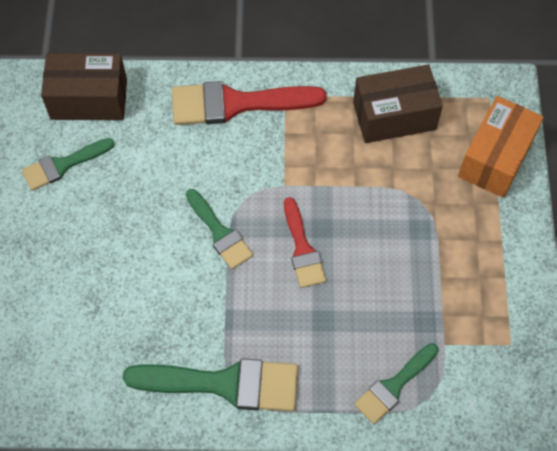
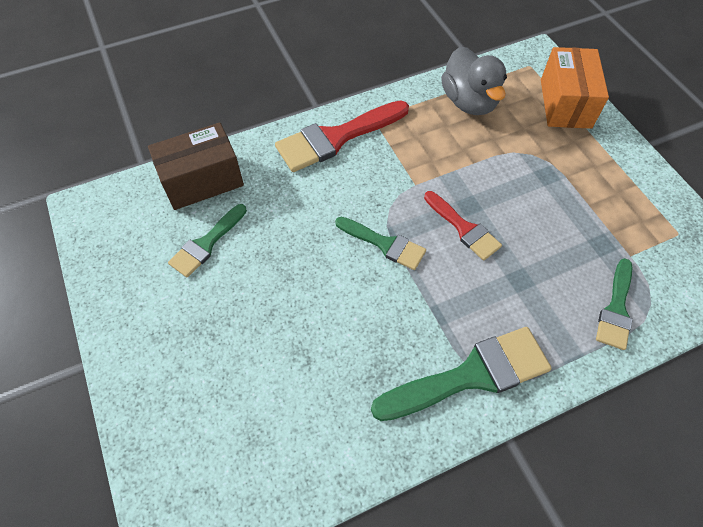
camera: 25 degrees left, 5 degrees down
(394, 116) = (469, 102): brown box -> grey duck

